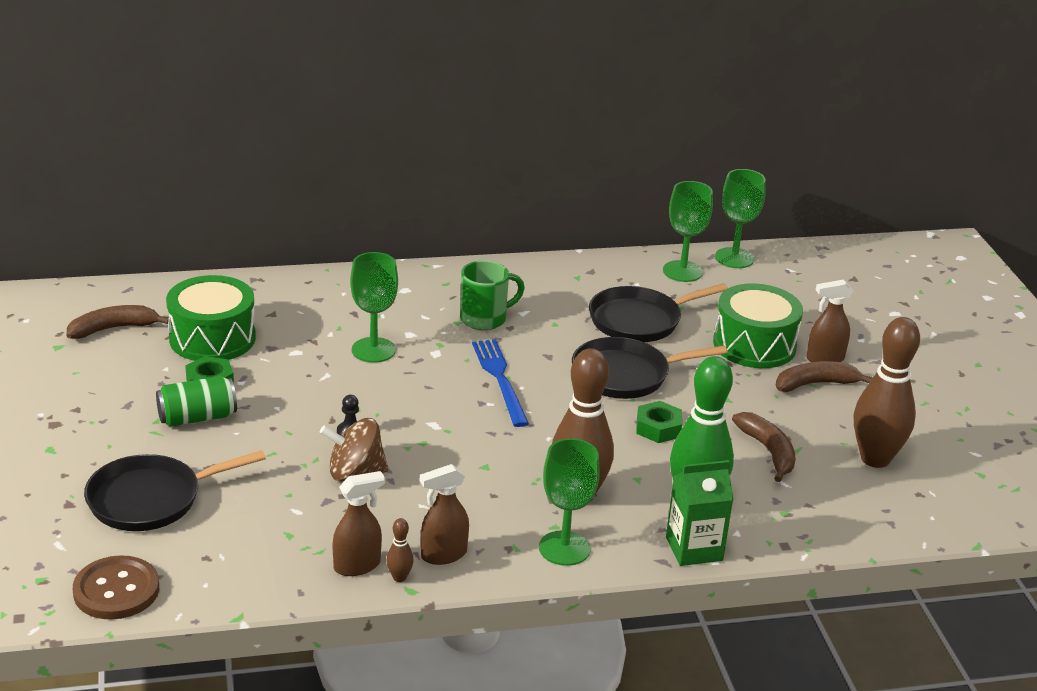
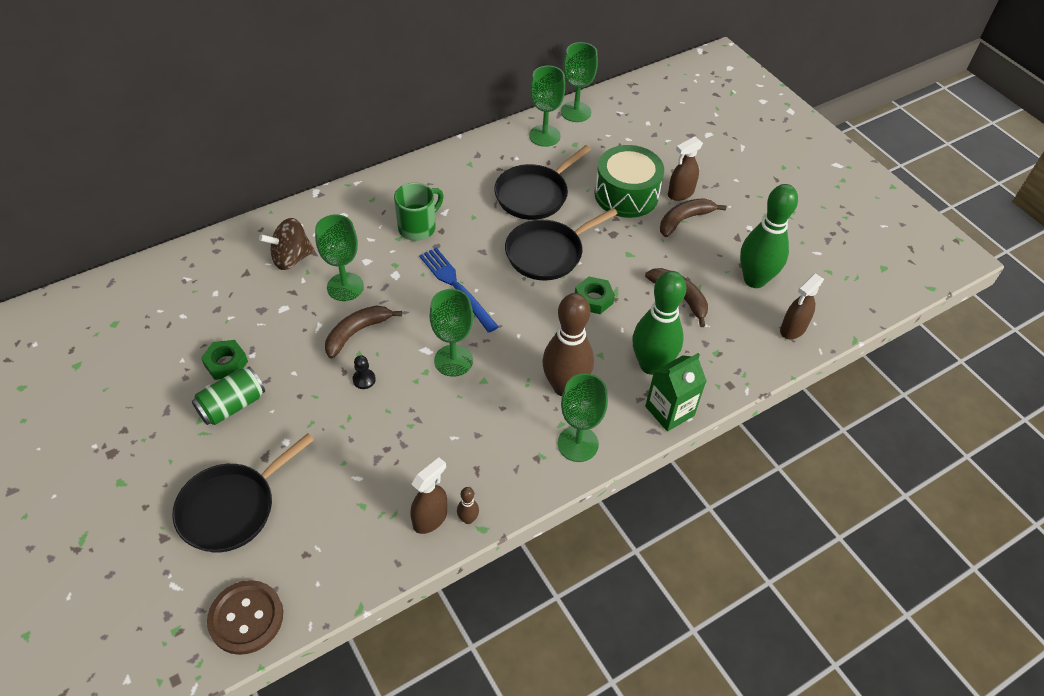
camera: 20 degrees left, 20 degrees up
(113, 328) = (117, 330): brown banana -> brown banana (356, 332)
(212, 338) = (207, 315): green drum -> none
(355, 473) = (386, 421): brown spinning top -> brown spinning top (291, 258)
(443, 555) = (491, 483): brown spray bottle -> brown spray bottle (792, 329)
(460, 441) = (453, 360): none -> green goblet
(875, 459) = (754, 280): brown bowling pin -> green bowling pin

